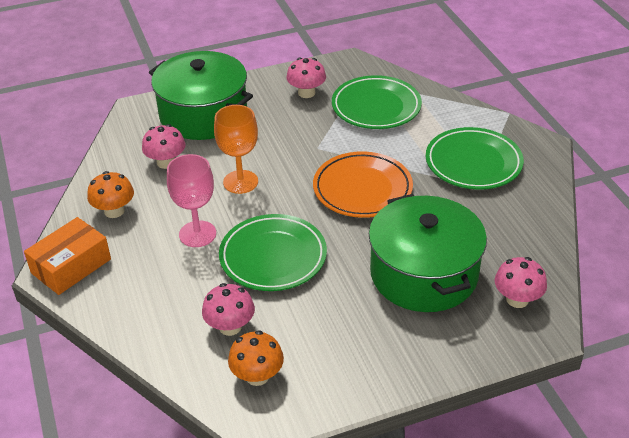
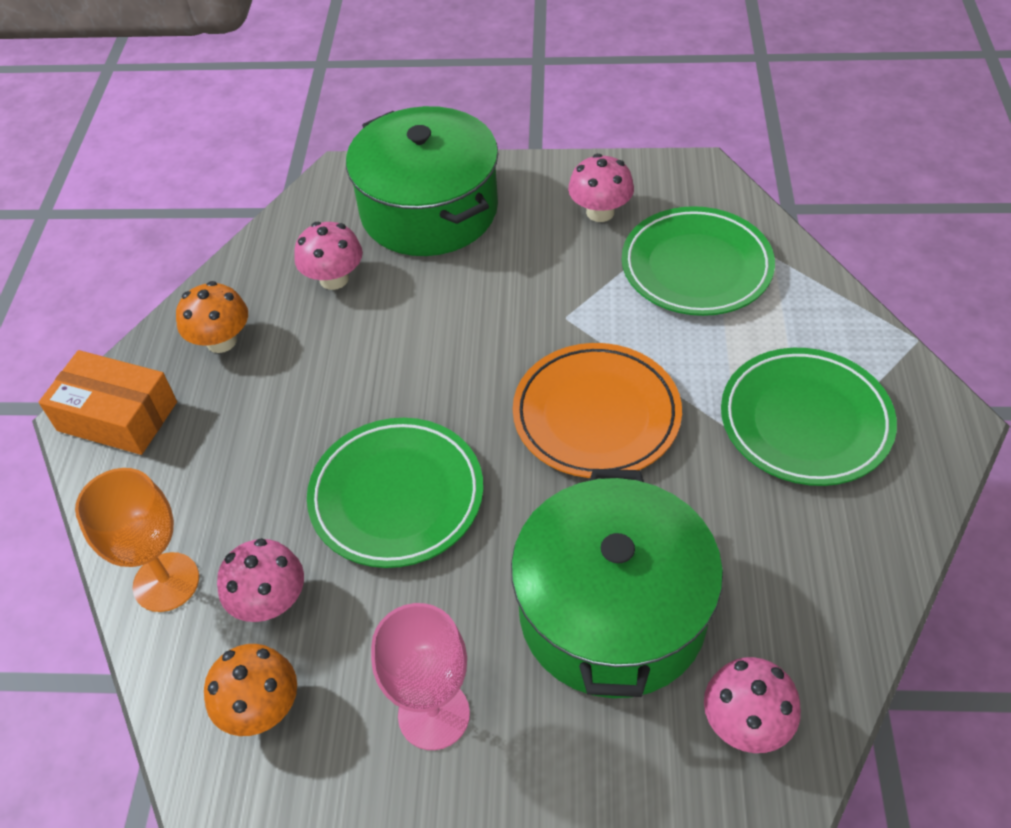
camera: 25 degrees right, 10 degrees up
(71, 266) = (117, 416): orange box -> orange box turned 45 degrees clockwise
(197, 234) = (311, 418): pink goblet -> pink goblet (434, 714)
(240, 182) = (420, 345): orange goblet -> orange goblet (166, 582)

